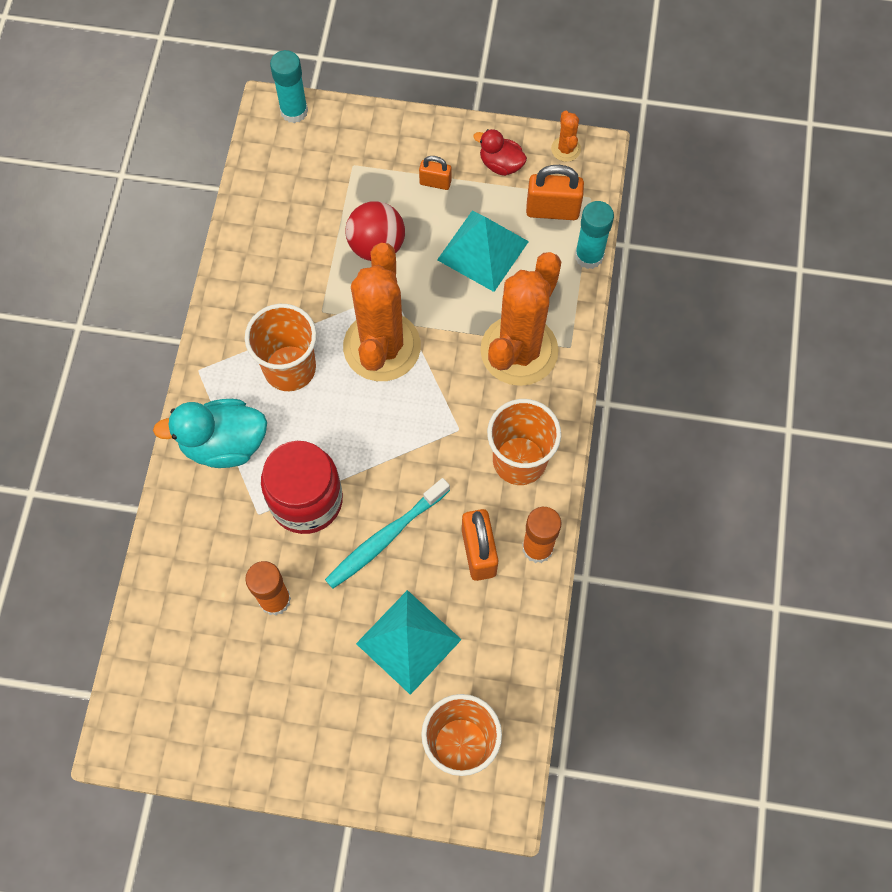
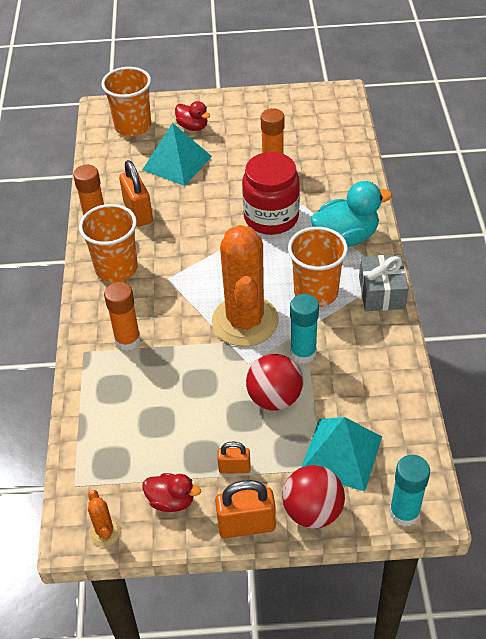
camera: 170 degrees right, 20 degrees down
(215, 350) = (381, 293): none -> grey gift
(369, 720) = (193, 127): none -> red duck
(374, 129) = (312, 511): none -> red ball
(385, 538) = (207, 208): turquoise toothbrush -> none
(483, 250) = (174, 414): turquoise pyramid -> turquoise pyramid (341, 454)
(519, 351) = (127, 340): orange cactus -> orange glue stick
(552, 210) = (112, 465): orange padlock -> orange padlock (246, 525)
(589, 256) = (72, 429): turquoise glue stick -> turquoise glue stick (303, 353)

